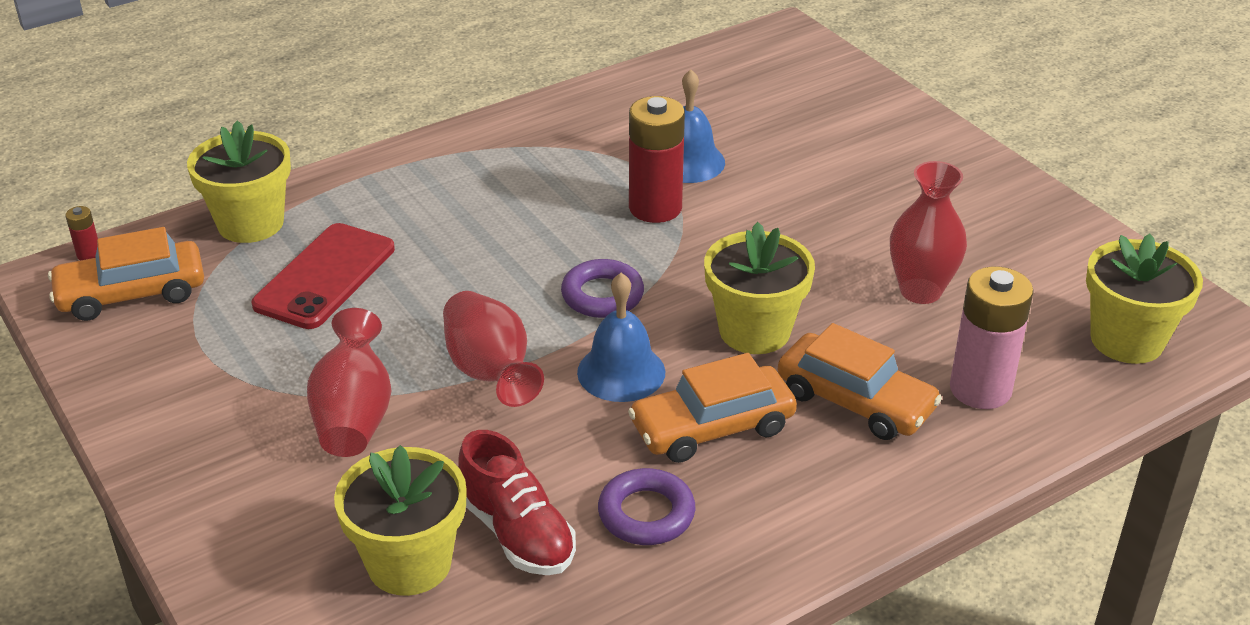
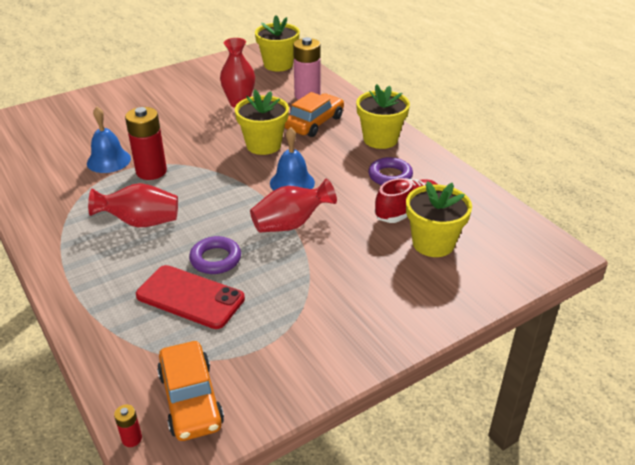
camera: 90 degrees left, 0 degrees up
(250, 223) = (115, 343): yellow flower pot -> yellow flower pot (380, 139)
(354, 416) = (326, 271): red vase -> red vase (141, 222)
(602, 295) = (228, 188): purple ring -> purple ring (215, 259)
(712, 427) = (332, 158): orange car -> none

